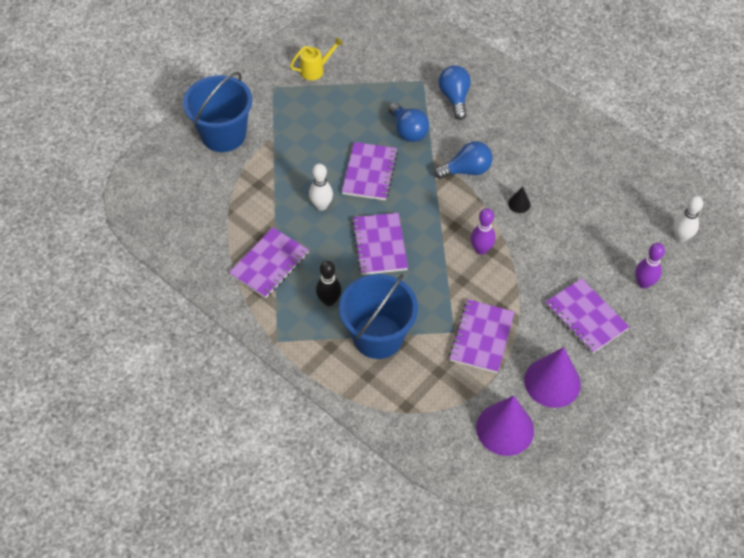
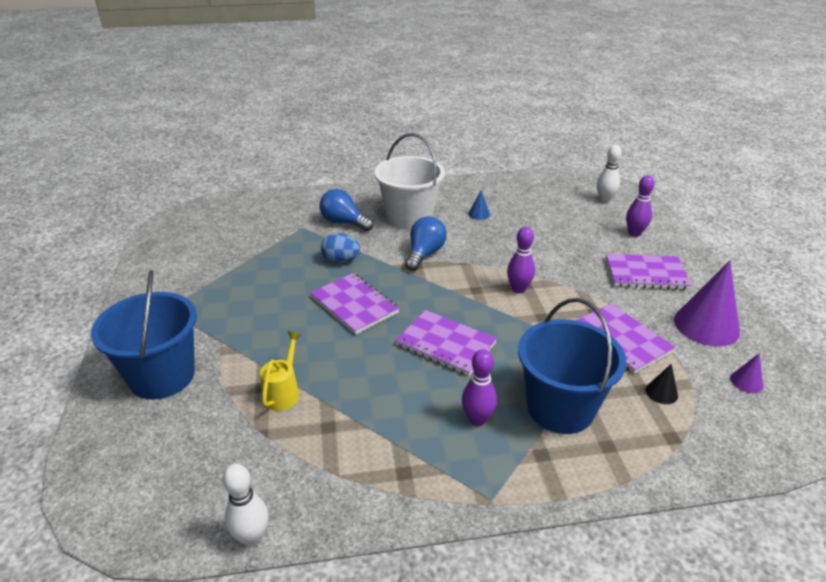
camera: 50 degrees left, 20 degrees down
(269, 264) = (376, 440): purple notebook -> none
(315, 70) = (194, 273): yellow watering can -> yellow watering can (283, 392)
(321, 206) = (350, 356): white bowling pin -> white bowling pin (252, 537)
(329, 301) = (477, 419): black bowling pin -> purple bowling pin
(408, 131) = (341, 260): blue light bulb -> blue egg
(504, 130) = (409, 217): none -> white bucket
(505, 428) = (746, 382): purple cone -> purple cone, size x0.45
(519, 204) = (492, 247): black cone -> black cone (661, 392)
(558, 168) = (479, 214): none -> blue cone

